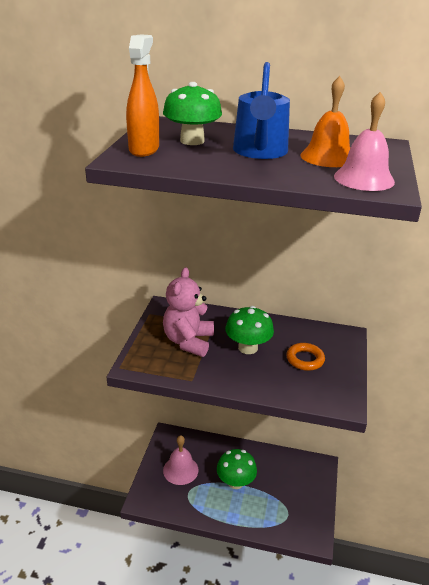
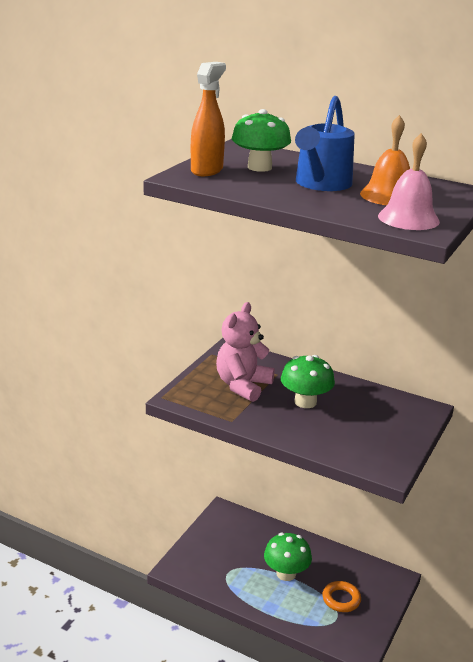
camera: 15 degrees right, 5 degrees down
(180, 470) = (226, 548): pink bell -> none
(305, 359) = (364, 423): orange ring -> orange ring (341, 599)

